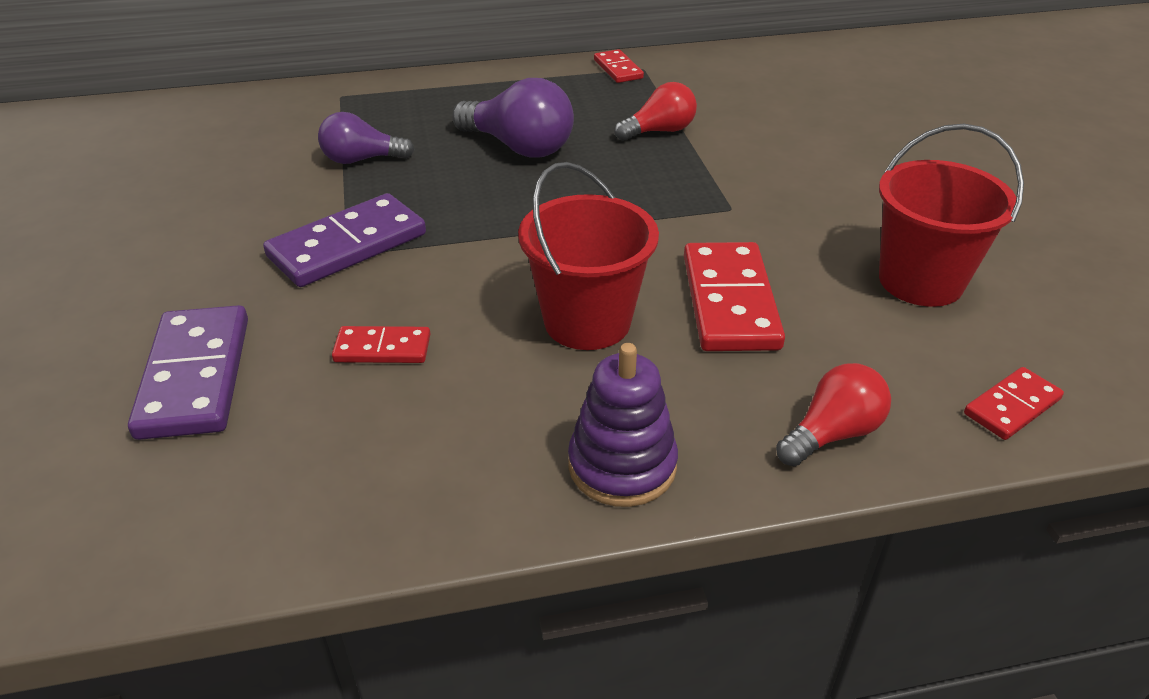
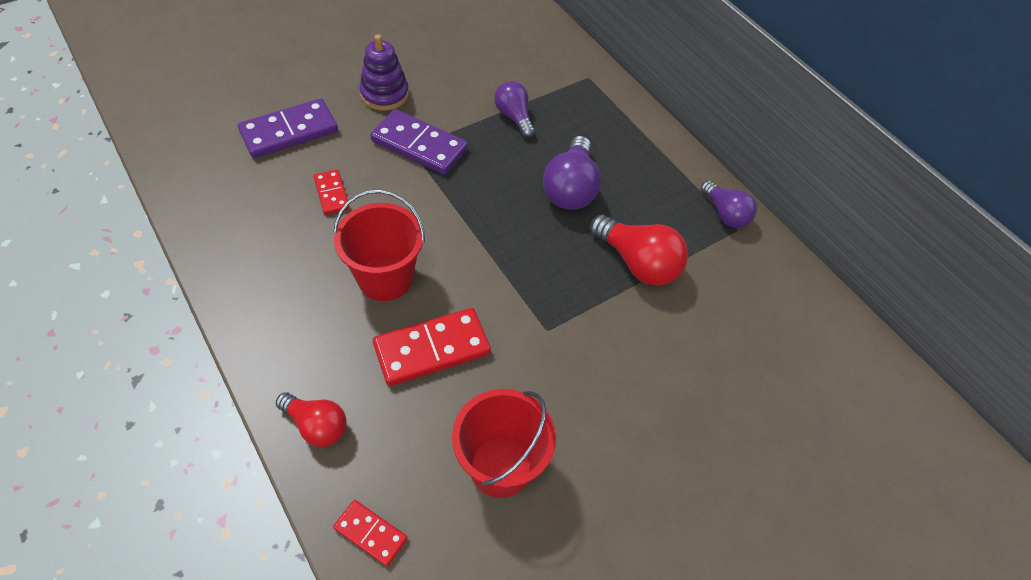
camera: 65 degrees right, 15 degrees up
(618, 69) = (725, 214): red domino -> purple light bulb
(622, 465) = (266, 325): purple stacking toy -> purple stacking toy (384, 94)
(659, 131) = (638, 263): red light bulb -> red light bulb, size x1.53

